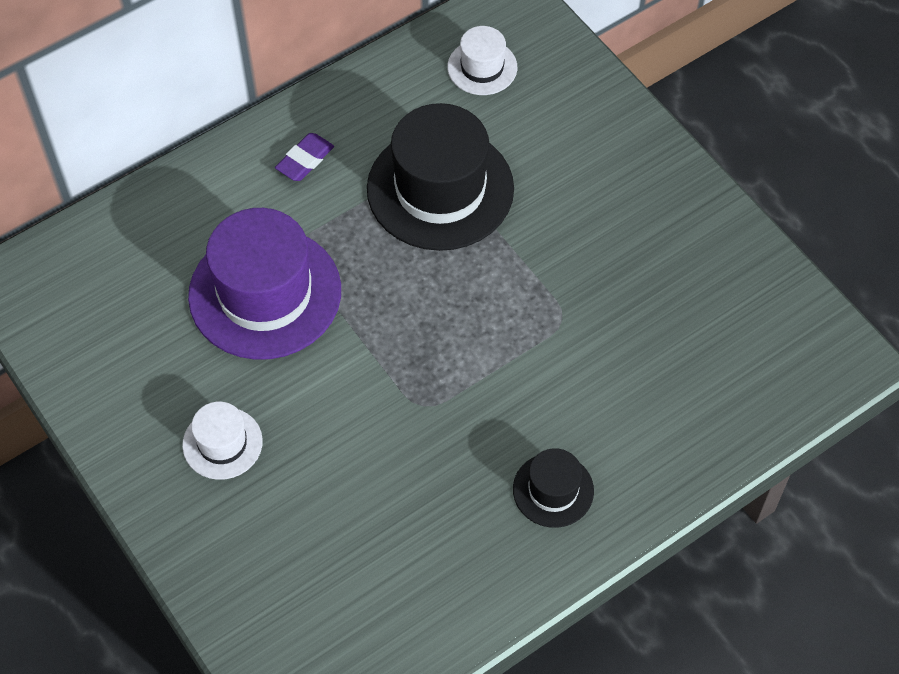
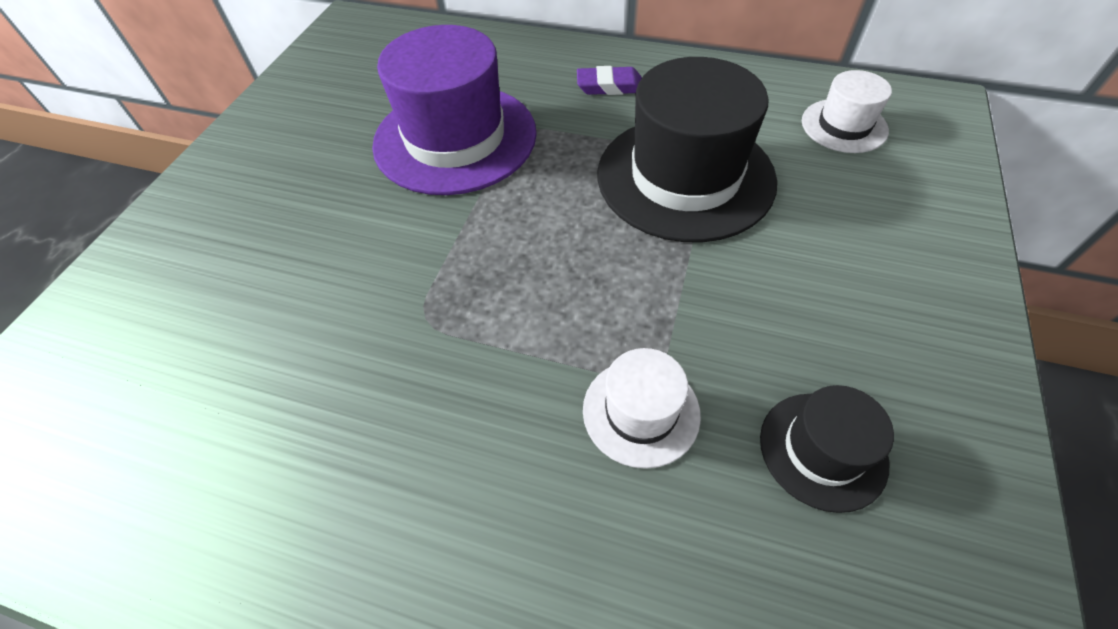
camera: 55 degrees right, 5 degrees down
(222, 443) = (274, 201): white hat -> white hat (641, 411)
(553, 490) = (399, 532): black hat -> black hat (822, 450)

